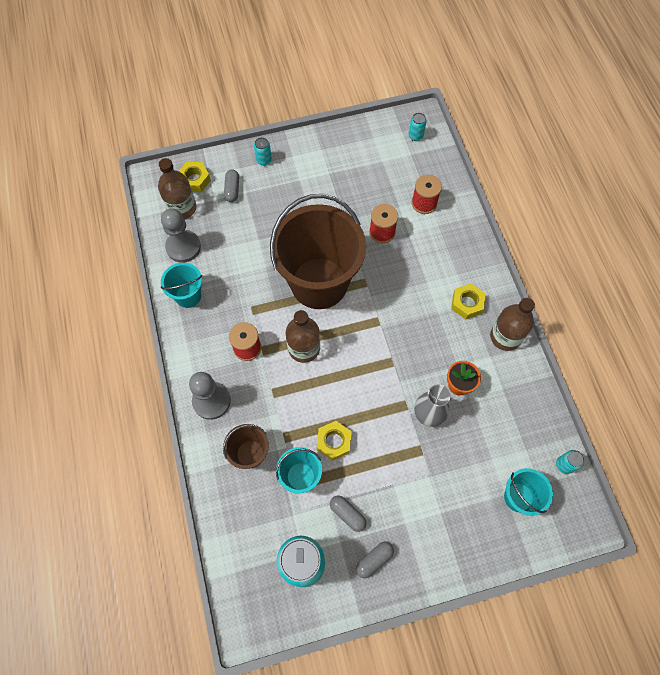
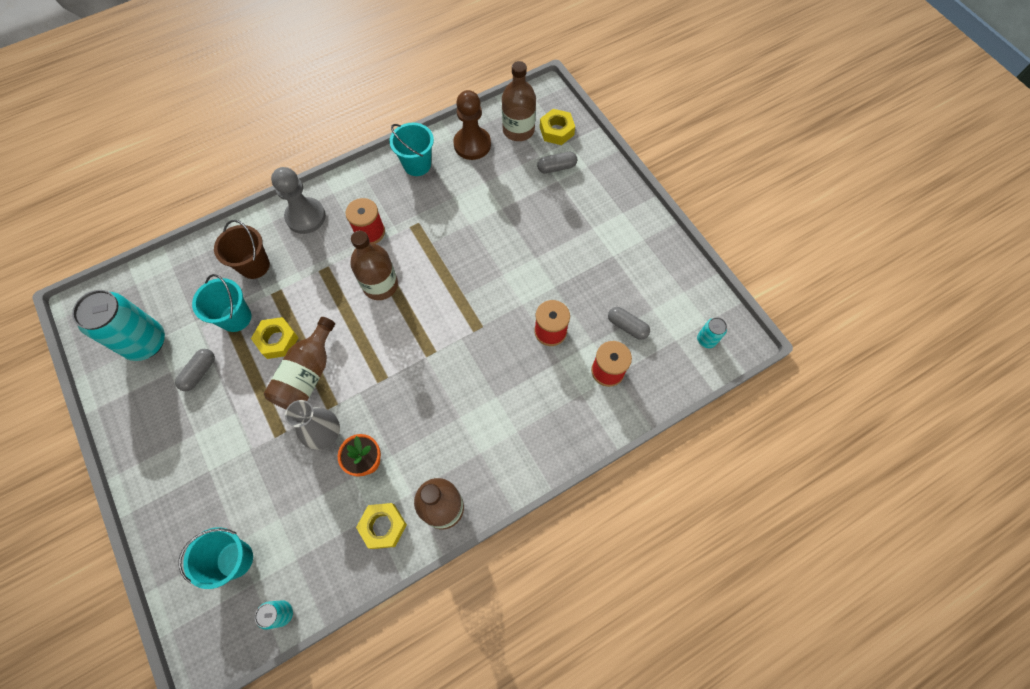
camera: 75 degrees right, 0 degrees up
(183, 247) = (472, 144): grey pawn -> brown pawn
(264, 160) = (606, 186): turquoise can -> none
(319, 283) = (463, 280): brown bucket -> none
(373, 420) = (307, 375): none -> brown bottle
(374, 560) = (152, 410): grey capsule -> grey capsule (627, 326)
(467, 303) = (478, 451): yellow nut -> yellow nut (383, 526)

